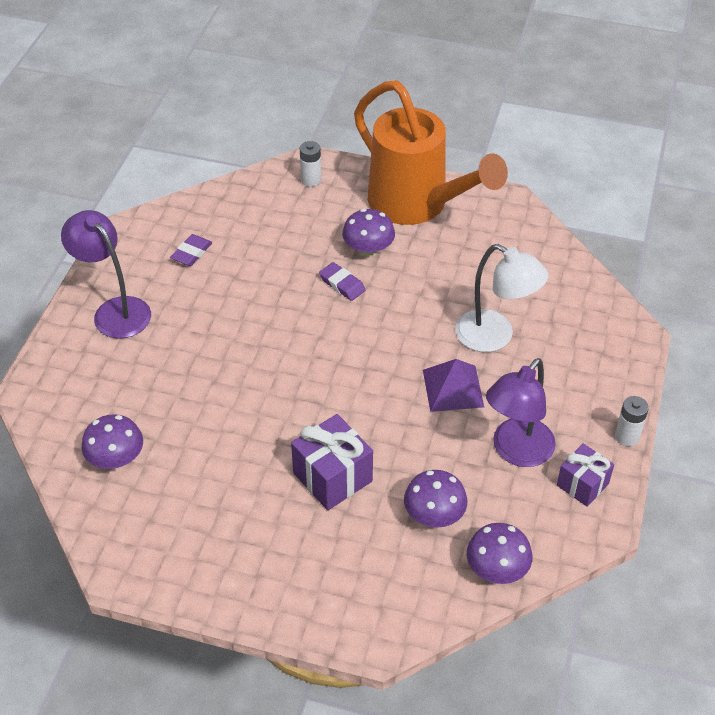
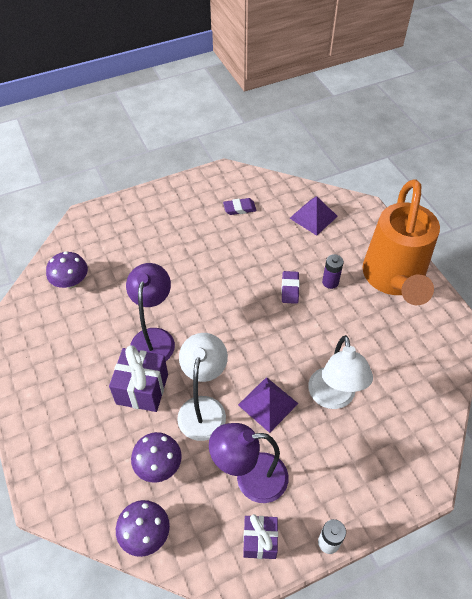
camera: 50 degrees right, 5 degrees up
(115, 310) = (168, 208): purple lamp -> purple lamp (154, 338)
(275, 206) = (313, 217): none -> purple pyramid
(311, 180) = (352, 217): white battery -> none
(368, 250) = (330, 282): purple mushroom -> purple battery
(407, 440) = (204, 408): none -> white lamp

